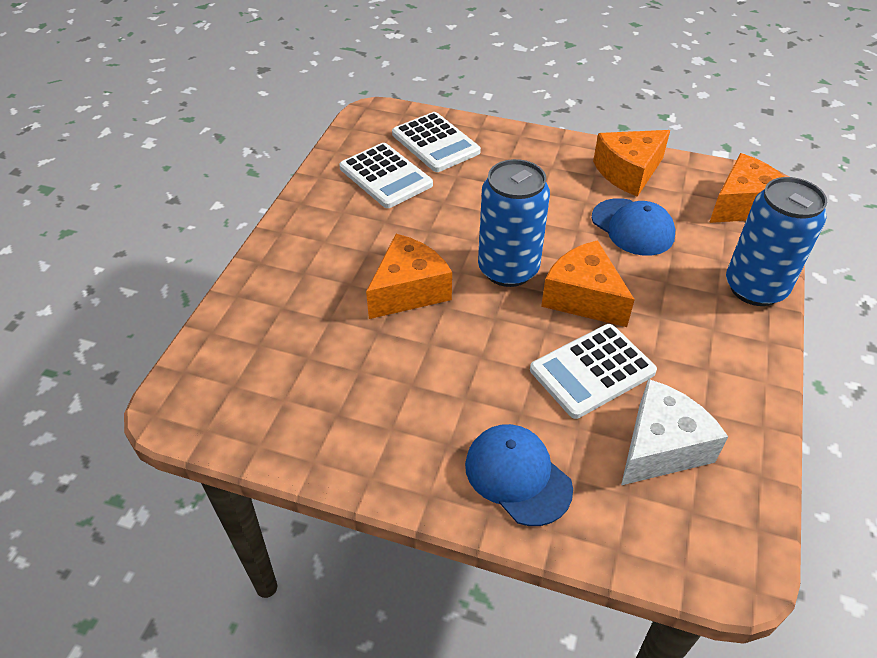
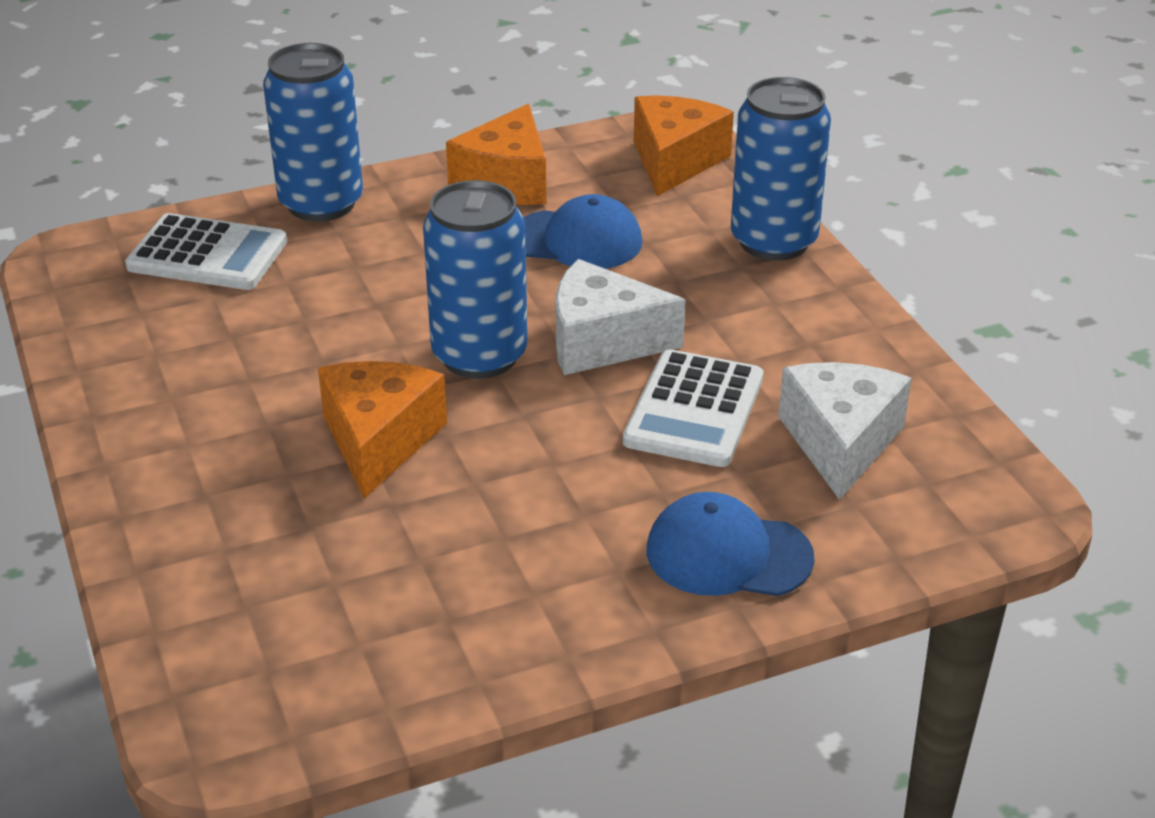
camera: 40 degrees left, 10 degrees down
(385, 176) = (183, 326): white calculator -> none
(517, 140) = (321, 203): none -> blue can
(583, 297) = (602, 341): orange cheese -> white cheese

